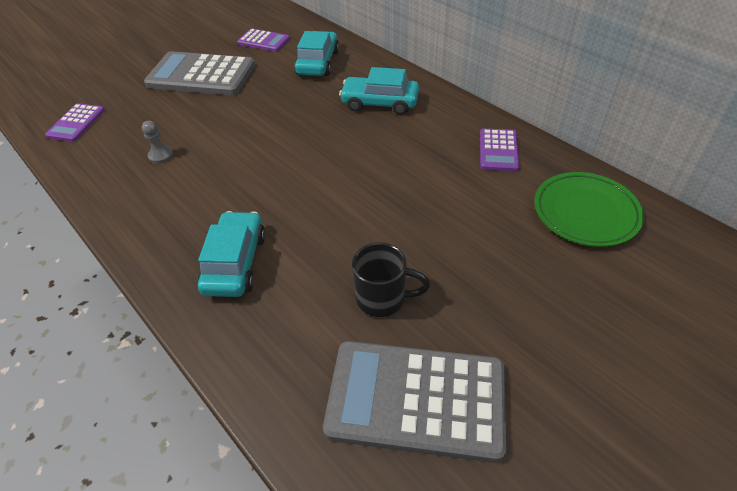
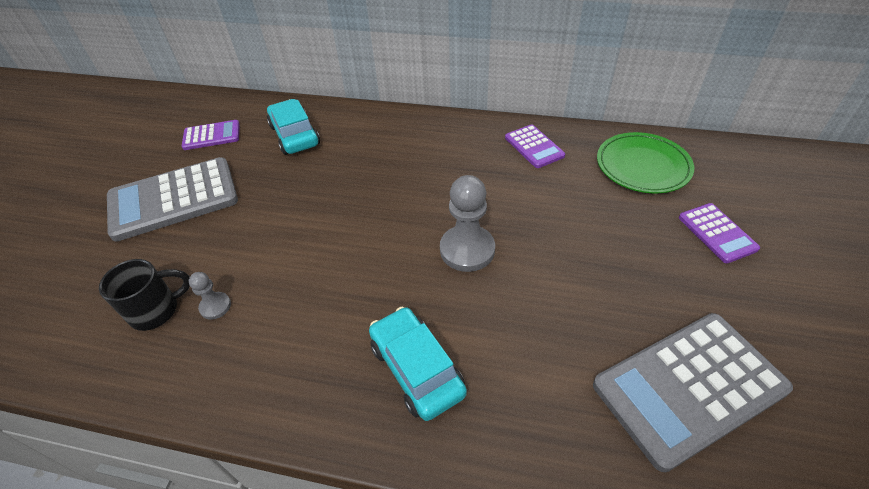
camera: 35 degrees left, 0 degrees up
(76, 123) = (57, 325): purple calculator -> purple calculator (717, 233)
(354, 203) = (467, 250): none -> grey pawn
(380, 103) = (394, 149): turquoise car -> none
(383, 298) = (577, 320): black mug -> black mug (156, 311)

